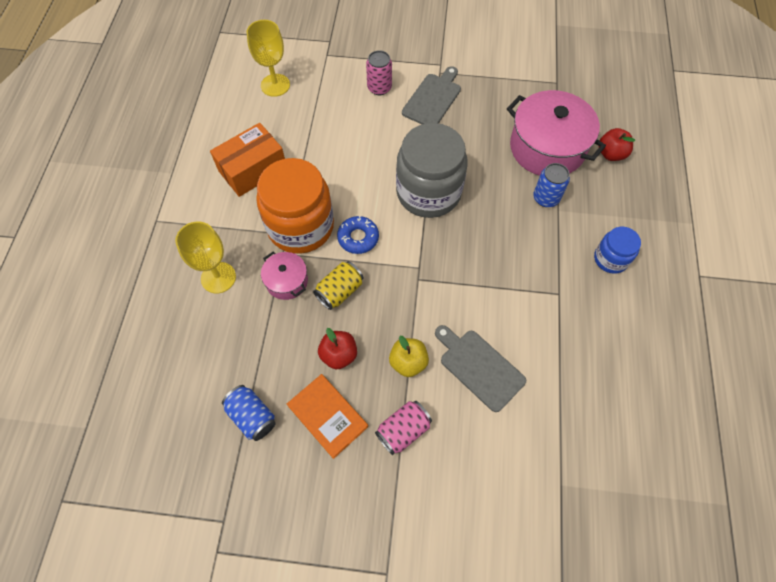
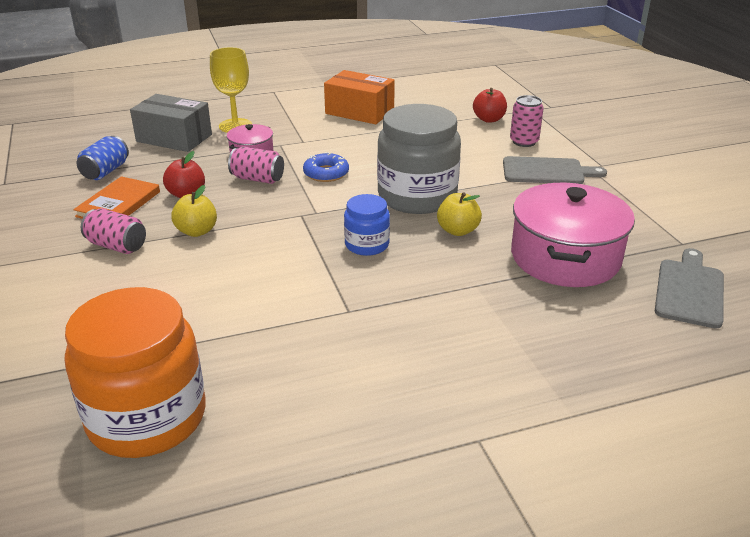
camera: 65 degrees right, 30 degrees down
(212, 338) = (174, 138): none -> grey box
(275, 85) = (464, 98): yellow goblet -> none
(300, 226) = (316, 145): orange jar -> orange jar (147, 418)
(340, 291) = (257, 179): yellow can -> pink can
(479, 367) = (212, 275): grey cutting board -> grey cutting board (689, 290)
(488, 189) = (458, 230): none -> yellow apple
(546, 198) = (485, 272): blue can -> none
(610, 259) = (436, 343): blue jar -> blue jar (367, 245)
(611, 154) = (615, 310): red apple -> red apple (489, 119)

